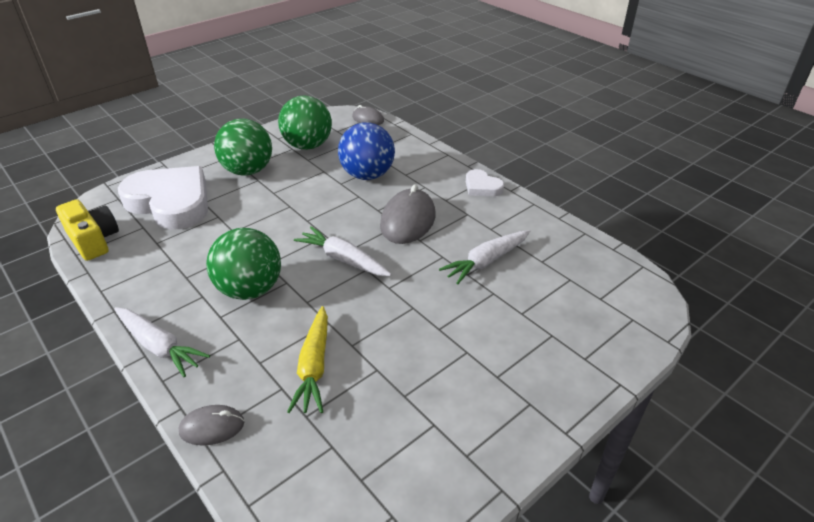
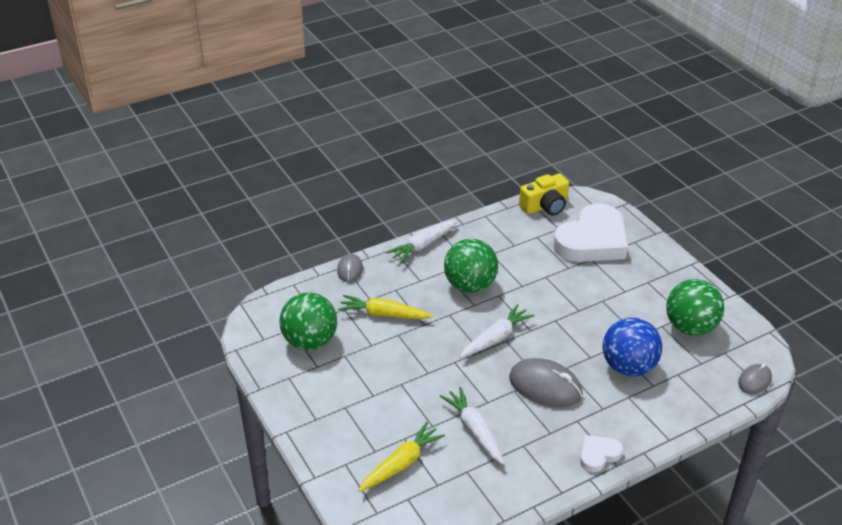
camera: 100 degrees right, 0 degrees up
(248, 171) = (641, 285): green ball -> green ball (310, 341)
(558, 310) = (401, 463): none -> yellow carrot

